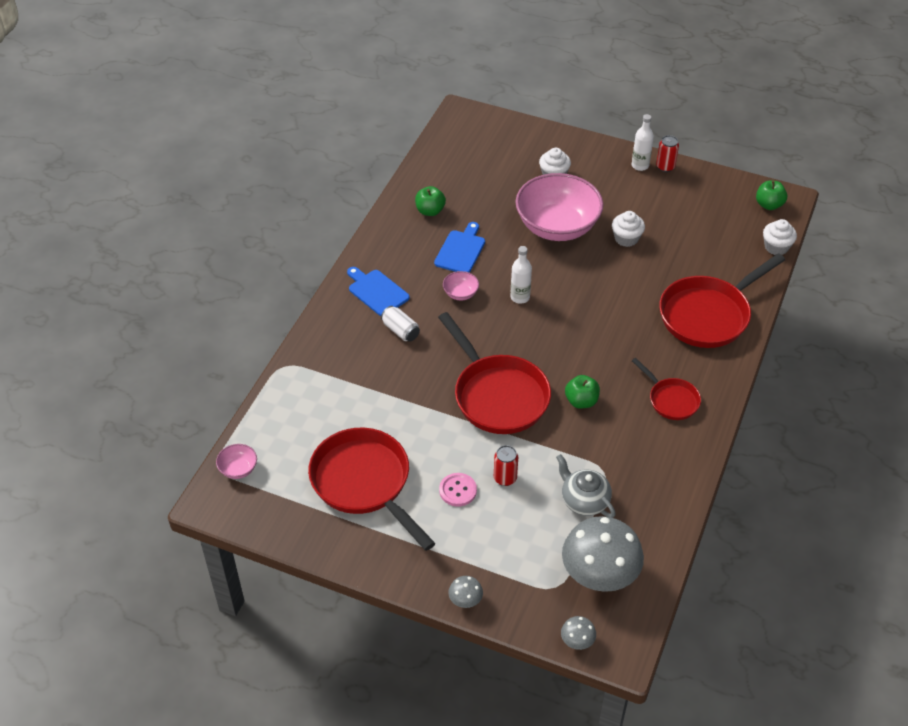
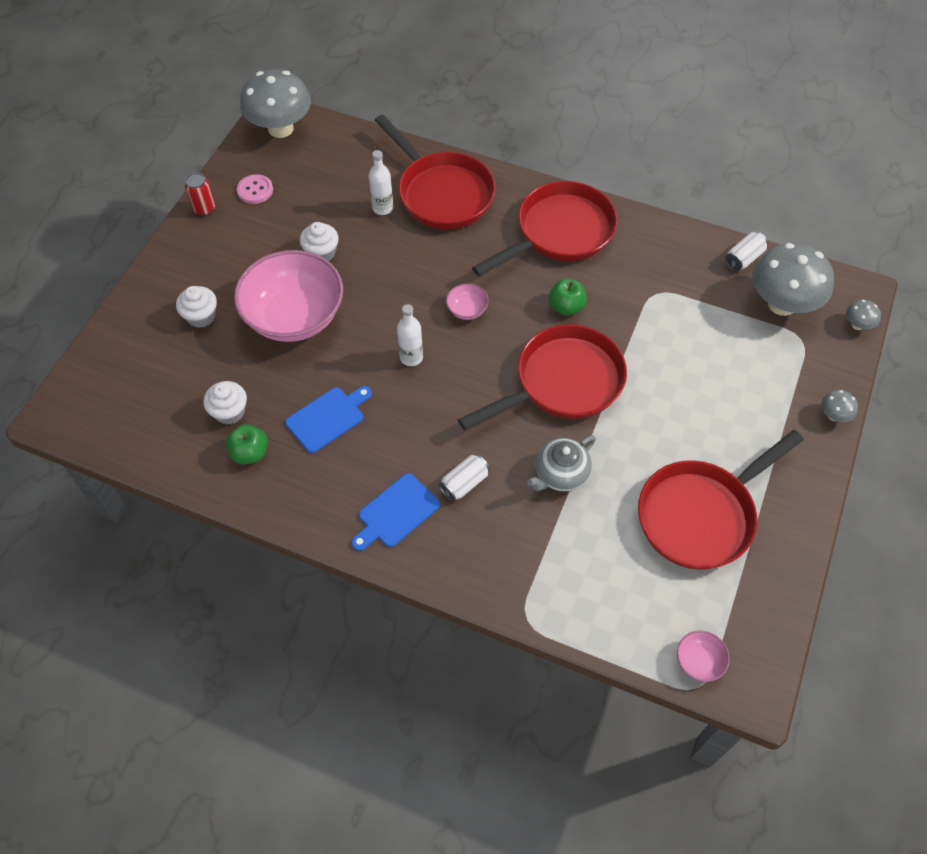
camera: 90 degrees left, 10 degrees up
(458, 490) = (698, 422): pink button -> pink button (255, 190)
(460, 293) = (403, 418): pink bowl -> pink bowl (467, 310)
(461, 250) = (327, 418): blue cutting board -> blue cutting board turned 120 degrees clockwise
(505, 478) = (676, 378): red can -> none
(584, 501) = (695, 311): grey teapot -> grey teapot (560, 474)
(640, 165) = (198, 231): white bottle -> white bottle (382, 208)
(656, 549) = (743, 259): none -> white can
(671, 400) = (559, 233): red pan -> red pan, size x1.89
(769, 205) = (280, 128): green apple -> grey mushroom
(776, 247) = (345, 130): white cupcake -> white cupcake (229, 412)

